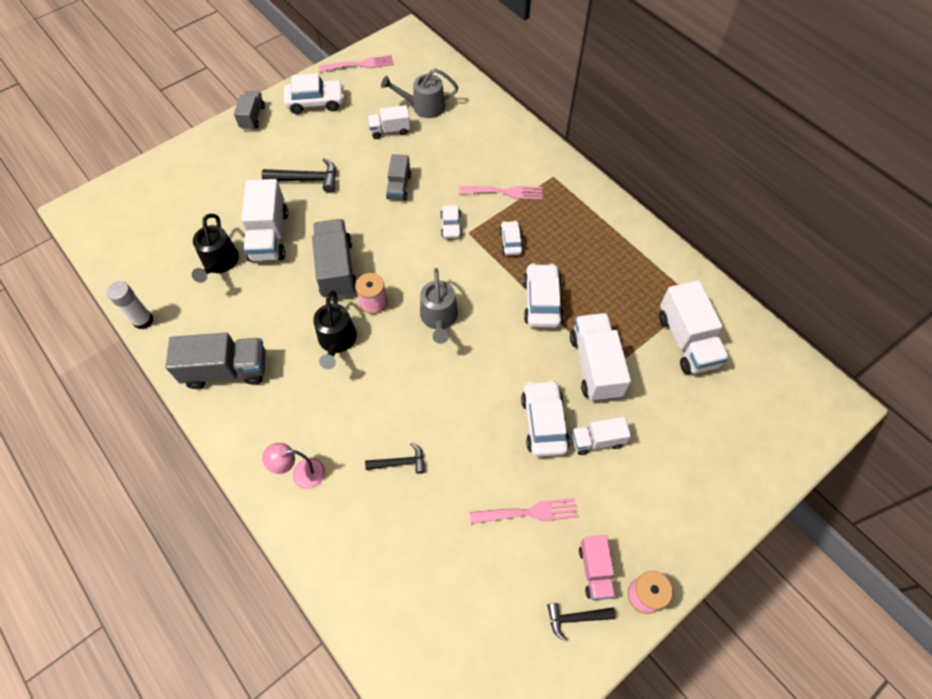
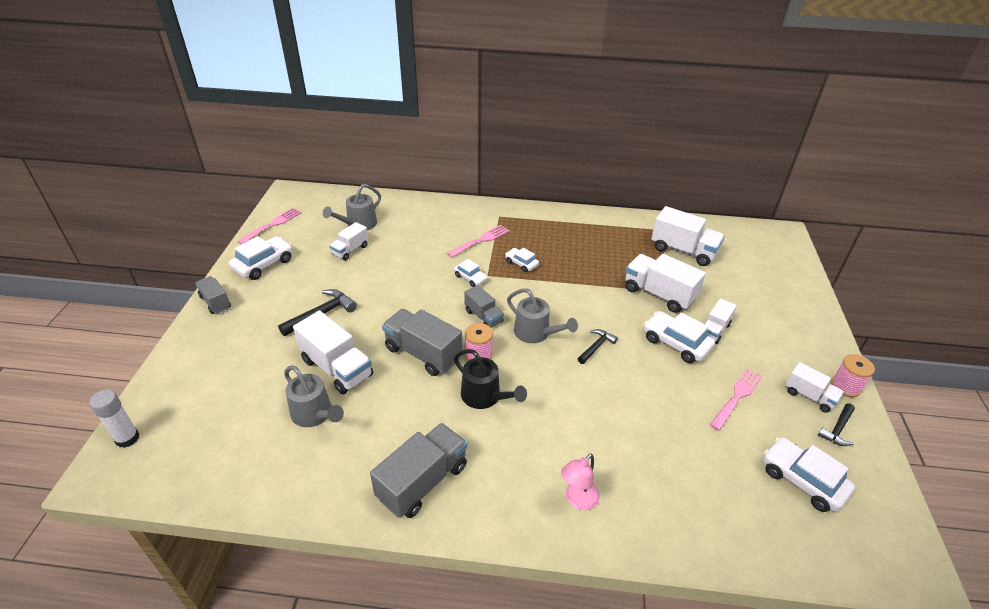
camera: 45 degrees left, 20 degrees down
(143, 320) = (293, 506): white glue stick -> white glue stick (127, 438)
(219, 263) = (315, 415): black watering can -> grey watering can
(399, 186) = (402, 278): grey truck -> grey truck (483, 316)
(400, 462) = (630, 434): black hammer -> black hammer (596, 347)
(542, 301) = (584, 282): white car -> white car (802, 480)
(595, 571) = (809, 396): pink truck -> white truck

